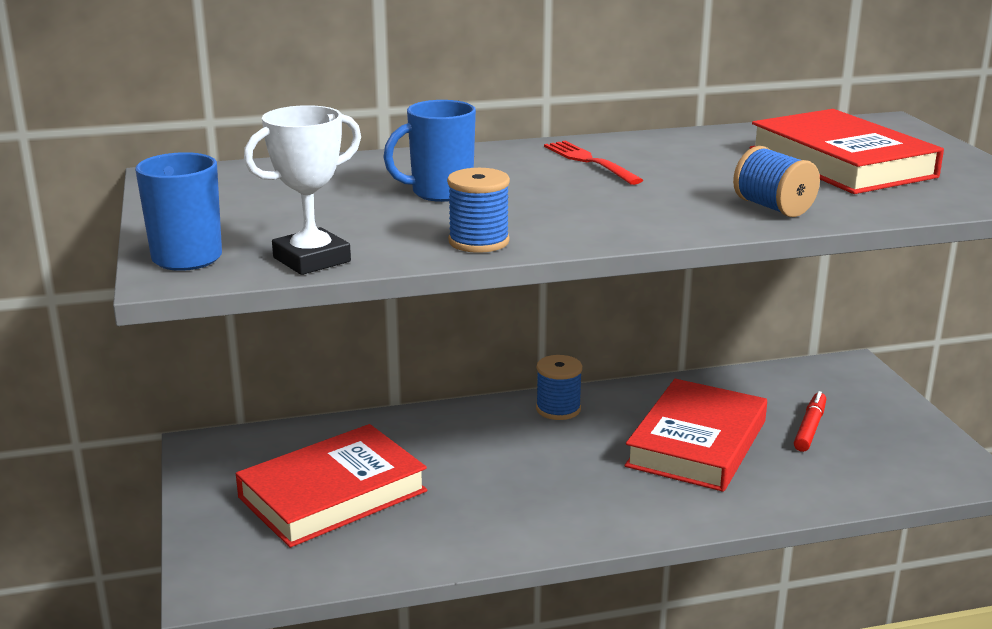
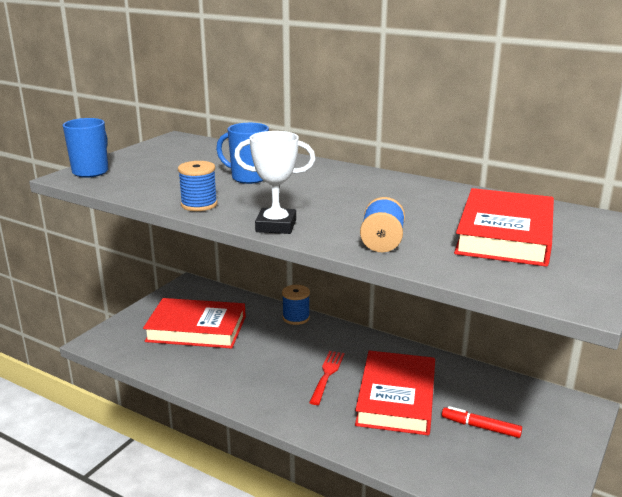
camera: 45 degrees right, 0 degrees up
(311, 259) = (123, 188): white trophy -> white trophy (276, 226)
(558, 409) = (357, 342): blue spool -> blue spool (296, 318)
(589, 161) = (359, 186): red fork -> red fork (327, 375)
(697, 443) = (396, 398): red book -> red book turned 60 degrees counterclockwise
(810, 428) = (480, 427): red marker -> red marker turned 135 degrees counterclockwise

